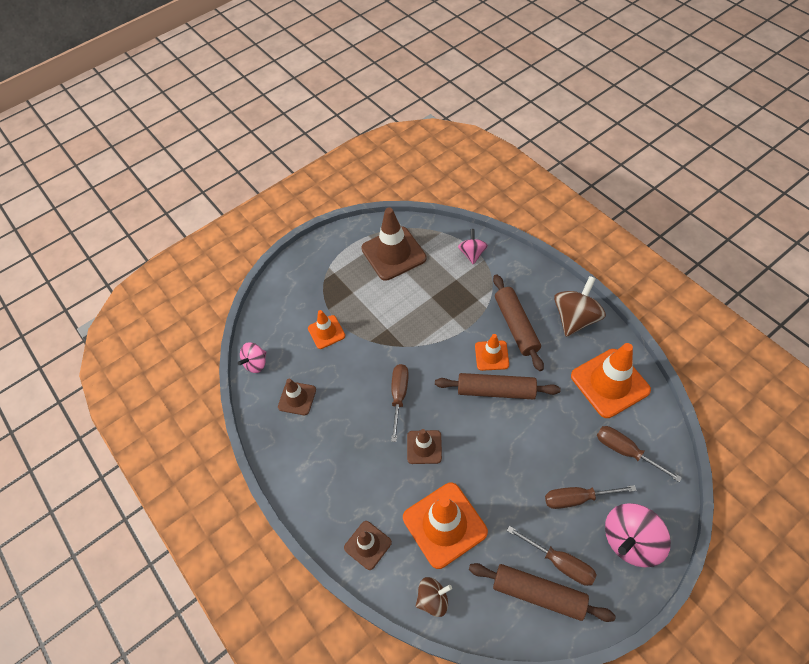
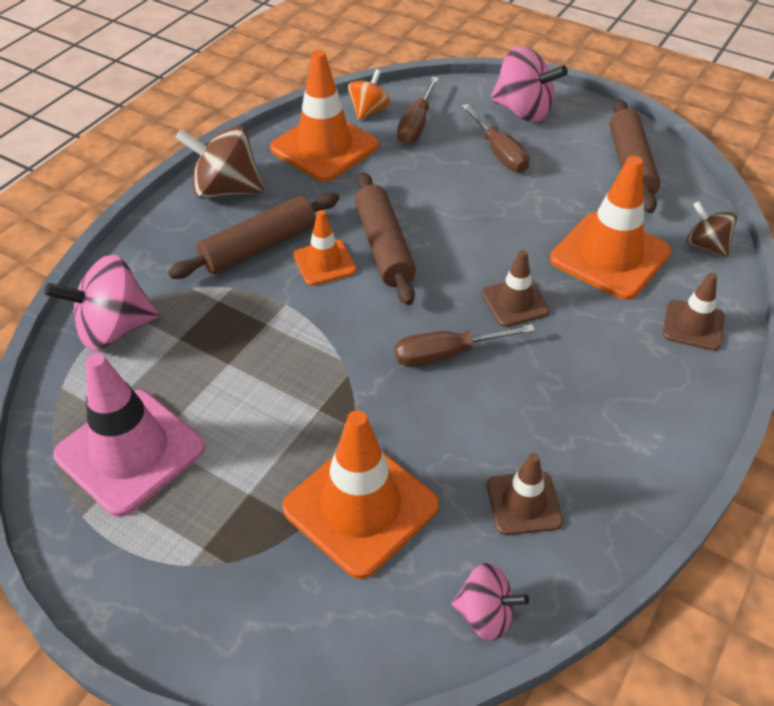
camera: 115 degrees left, 10 degrees down
(326, 332) = (360, 507): orange traffic cone -> orange traffic cone, size x1.81
(393, 253) = (130, 451): brown traffic cone -> pink traffic cone
(472, 254) = (114, 329): pink spinning top -> pink spinning top, size x1.67
(560, 562) = (584, 155): brown screwdriver -> none
(651, 423) = (368, 111): none -> orange spinning top

